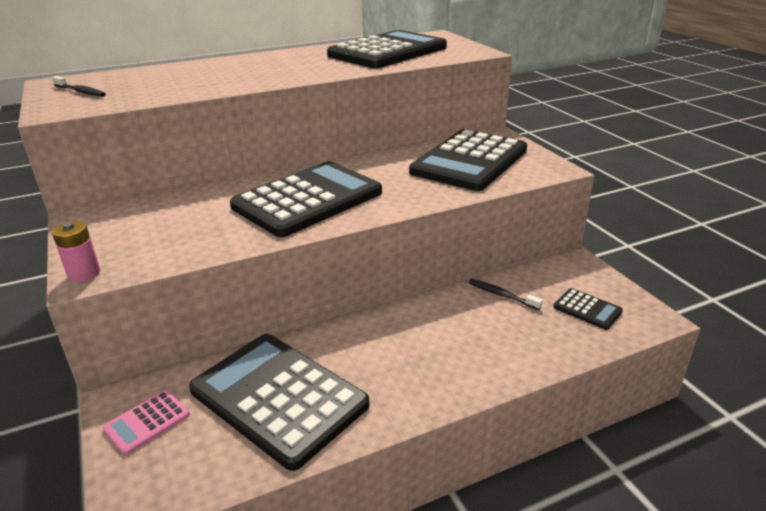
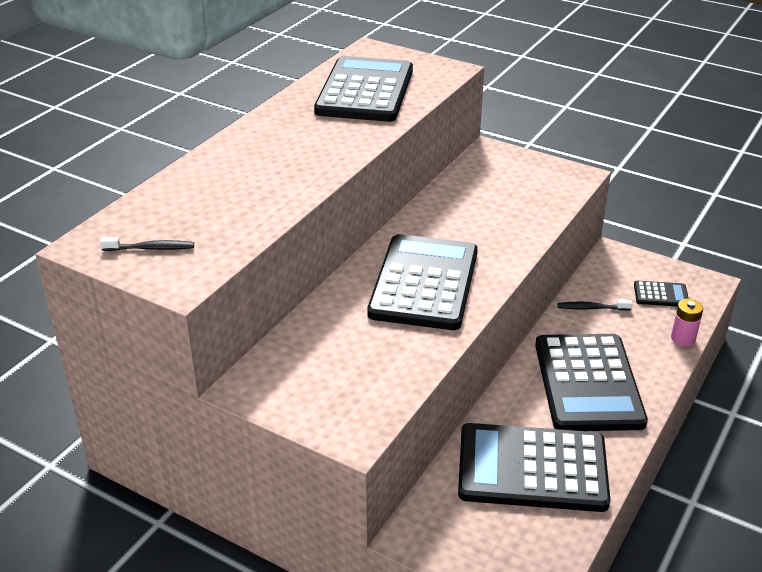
camera: 35 degrees left, 5 degrees up
(84, 273) = (348, 434): pink battery -> pink battery (683, 338)
(147, 422) = (461, 537): pink calculator -> none
(469, 161) = (502, 189): black calculator -> black calculator (588, 383)

